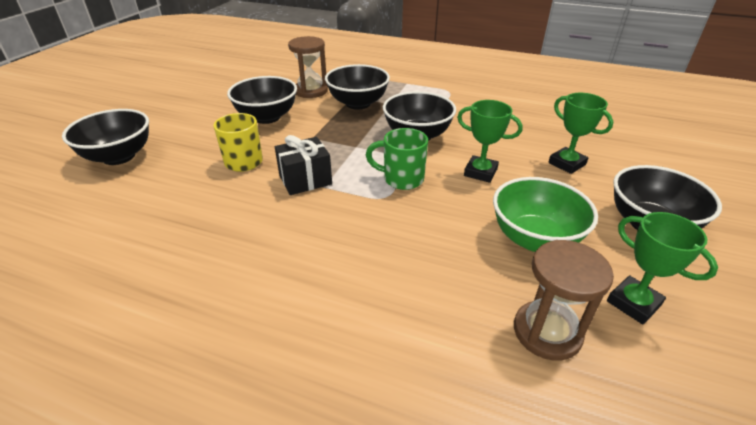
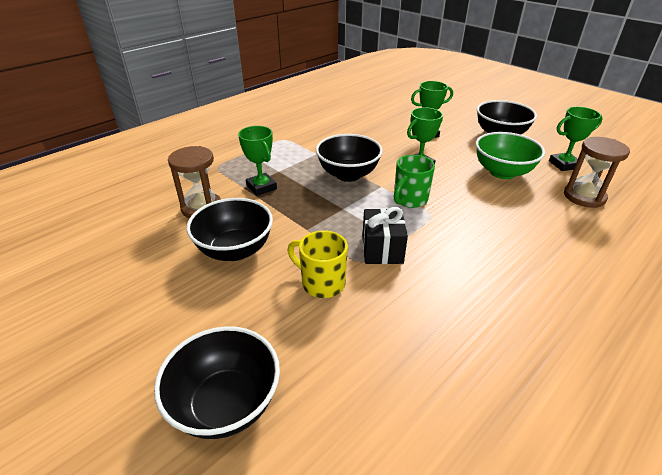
camera: 65 degrees left, 0 degrees up
(358, 103) = (261, 187): black bowl -> green trophy

